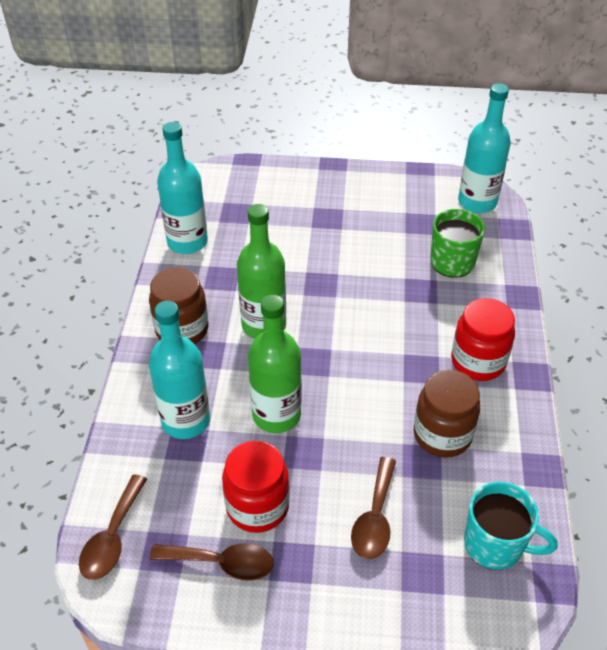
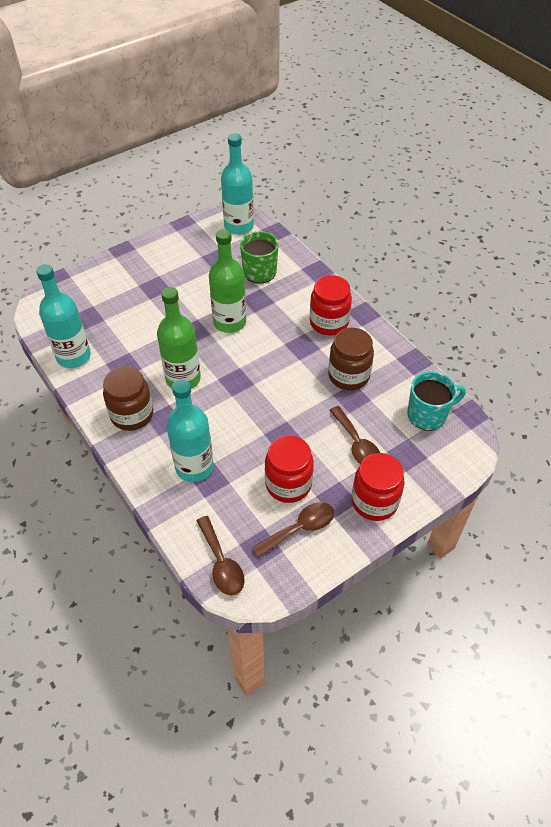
camera: 40 degrees left, 5 degrees up
(276, 415) = (246, 426): green bottle -> green bottle (229, 322)
(330, 597) = (374, 501): none -> red jar

